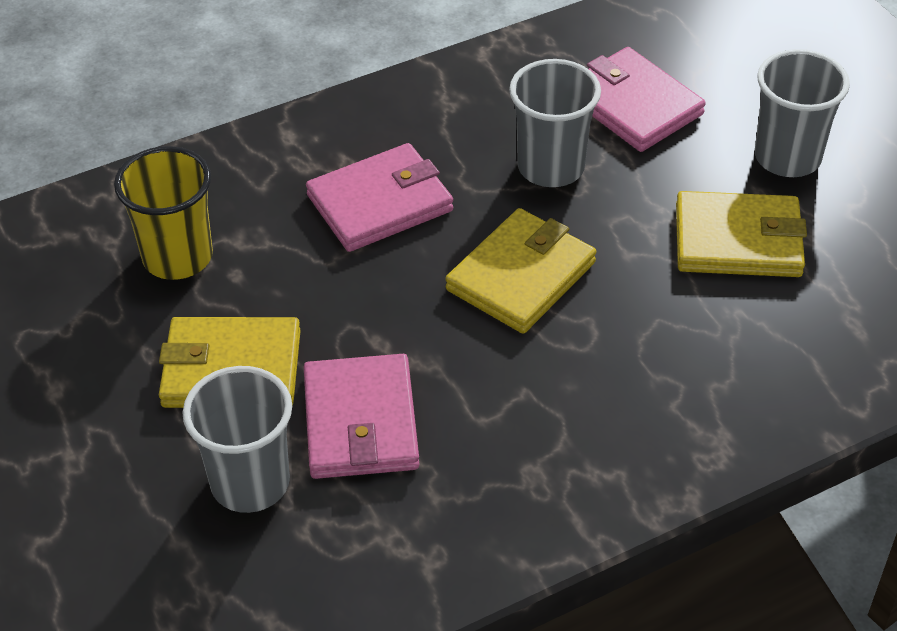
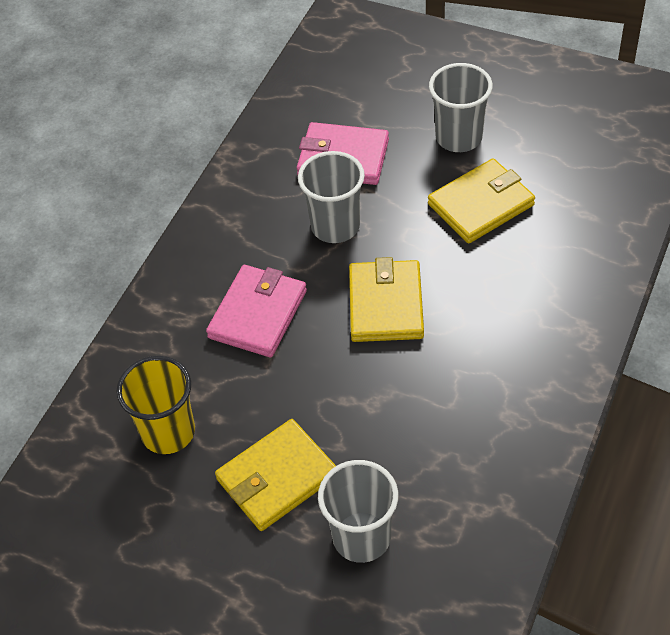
camera: 35 degrees left, 5 degrees up
(360, 422) = (386, 455): pink wallet -> none

